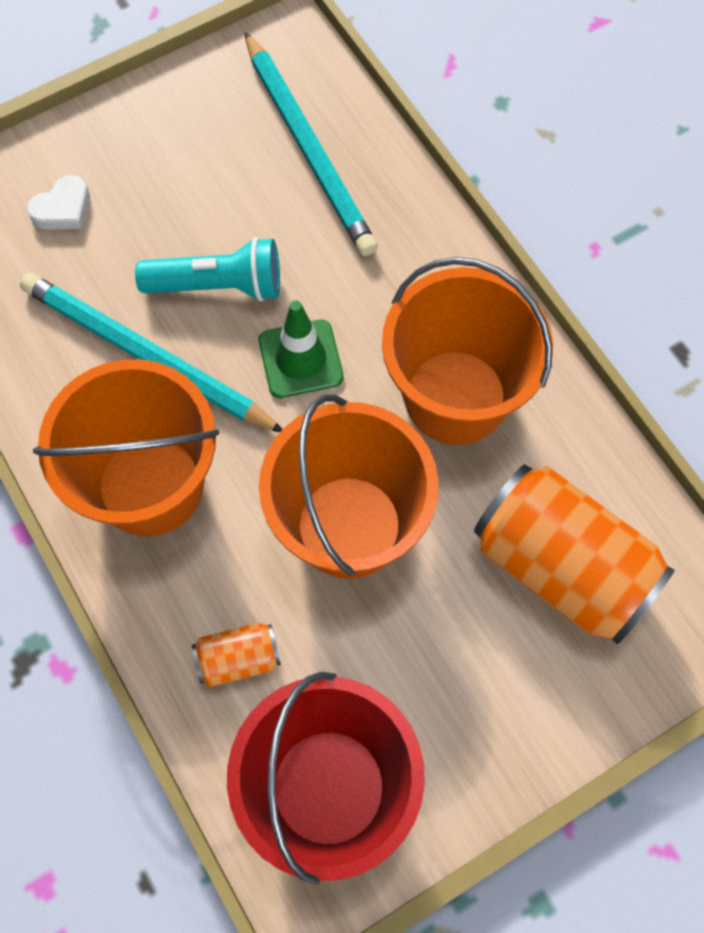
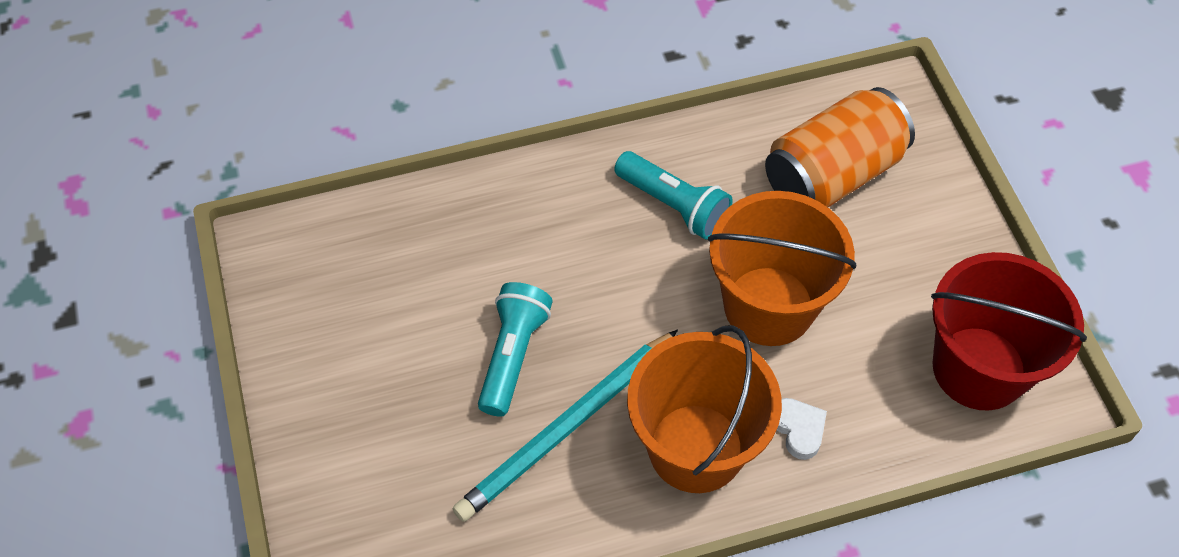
camera: 75 degrees left, 10 degrees down
(63, 209) = (381, 473): white heart -> white heart (798, 429)
(238, 659) = (865, 410): orange can -> none
(300, 359) = (606, 307): green traffic cone -> none
(309, 148) = (394, 254): turquoise pencil -> none
(455, 397) = (673, 205): orange bucket -> turquoise flashlight

